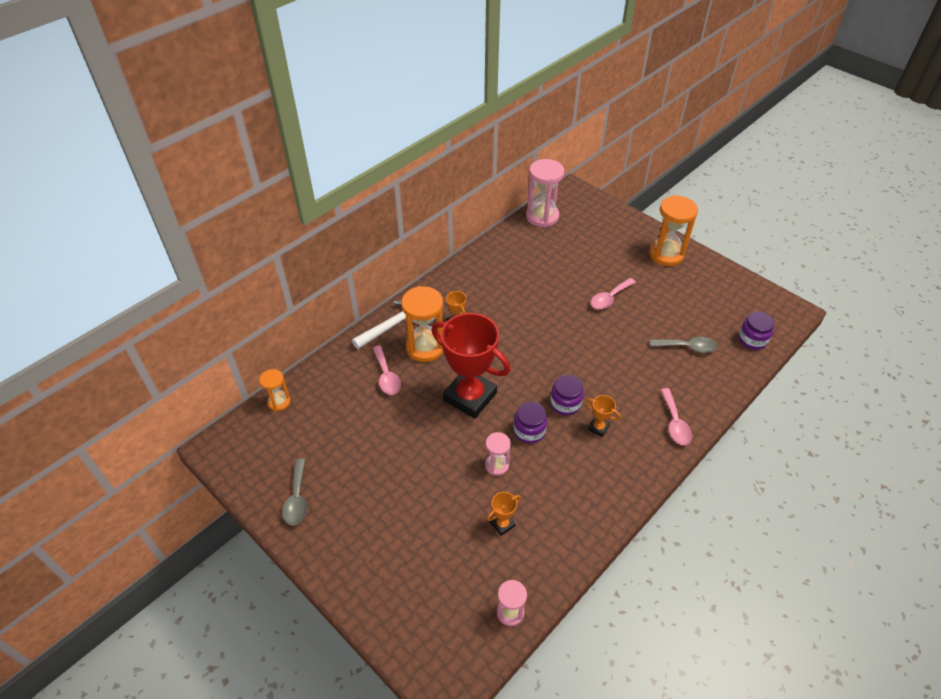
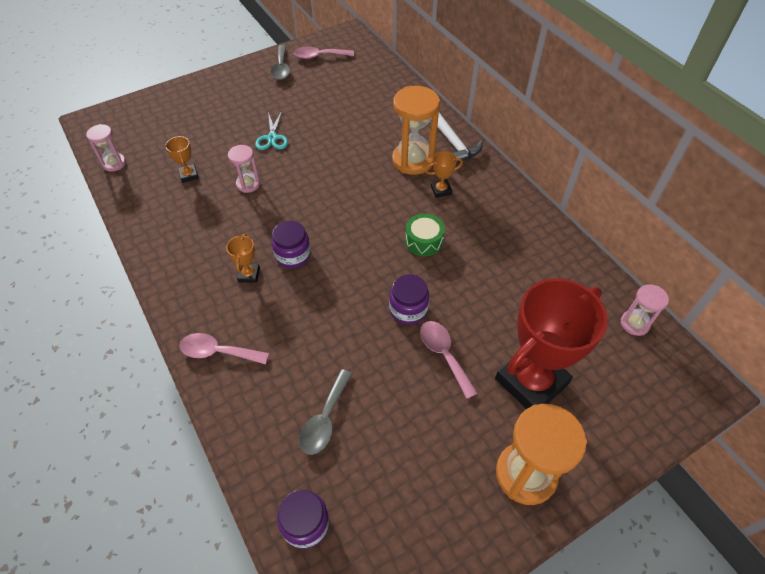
camera: 105 degrees right, 5 degrees up
(279, 402) = (381, 65): orange hourglass -> none
(297, 498) = (281, 68): grey spoon -> grey spoon turned 105 degrees counterclockwise
(386, 376) = (385, 129): pink spoon -> pink spoon (319, 56)
(424, 467) = (272, 138): none -> turquoise scissors
(470, 397) = (335, 181): red trophy -> red trophy (531, 381)
(516, 324) = (424, 241): none -> green drum
(529, 431) = (273, 216): purple jar -> purple jar (408, 309)
(542, 216) = (634, 324): pink hourglass -> pink hourglass, size x0.55
(598, 427) = (249, 275): orange trophy -> orange trophy turned 45 degrees counterclockwise

